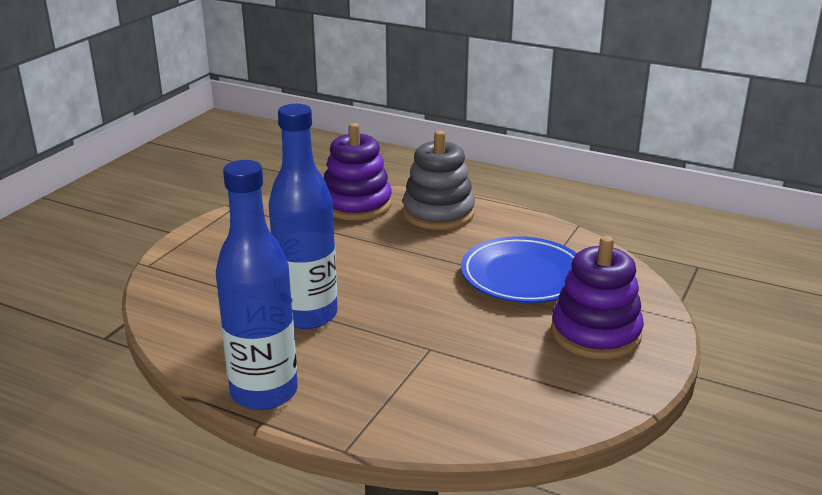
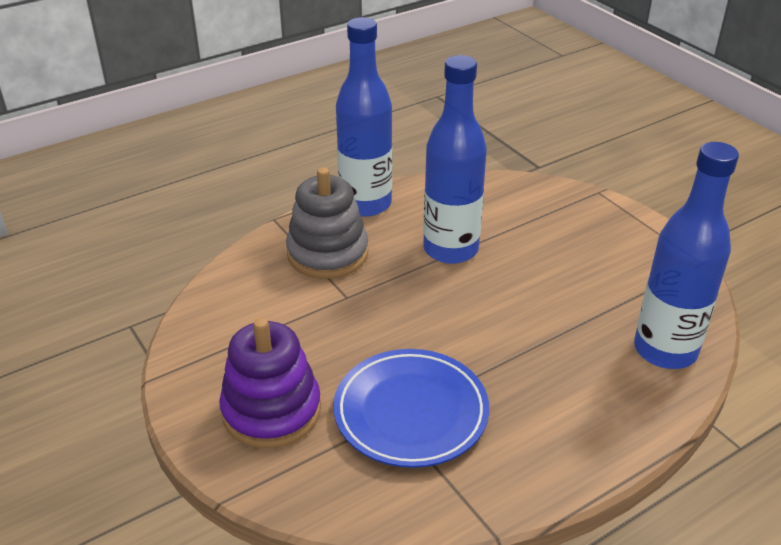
camera: 120 degrees right, 10 degrees up
(356, 205) = (665, 350): purple stacking toy -> blue bottle
(438, 213) = (605, 410): grey stacking toy -> grey stacking toy (327, 253)

